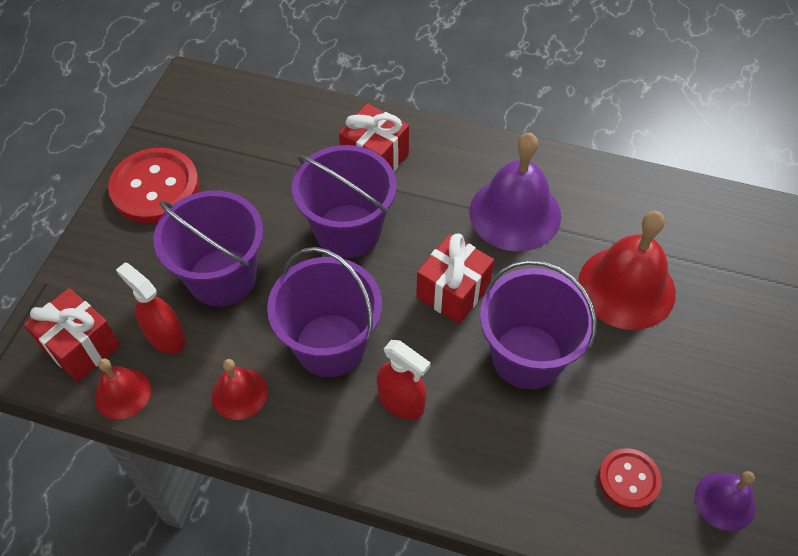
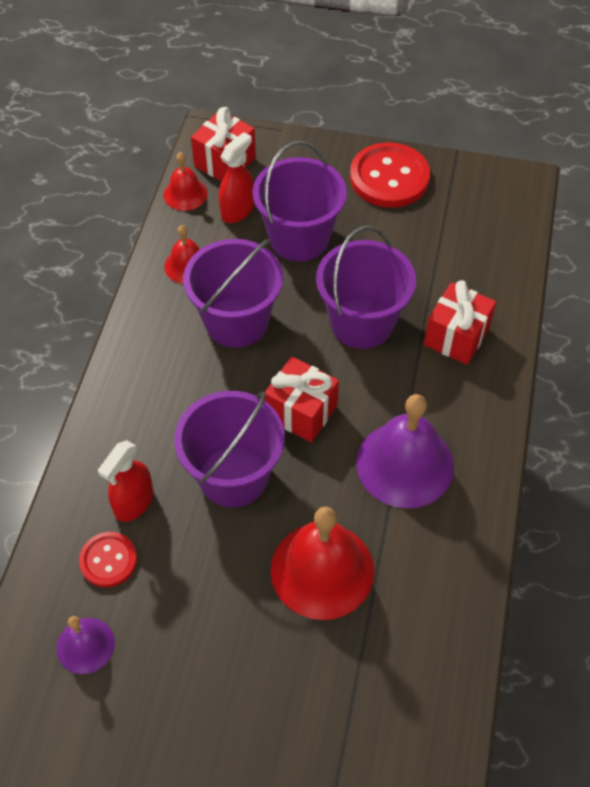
camera: 85 degrees right, 0 degrees up
(401, 402) = (183, 378): red spray bottle -> red spray bottle (134, 502)

